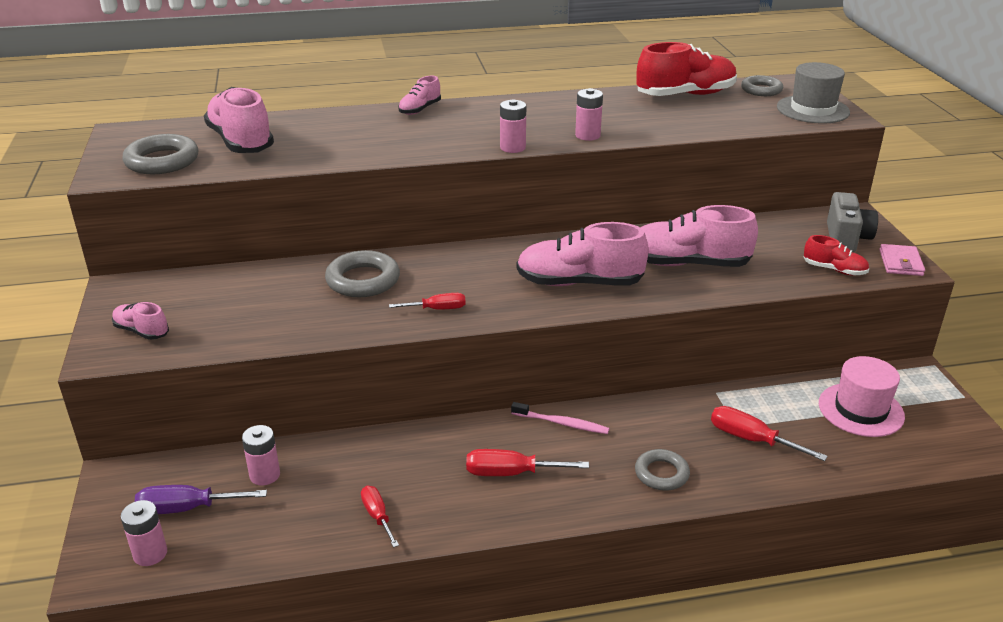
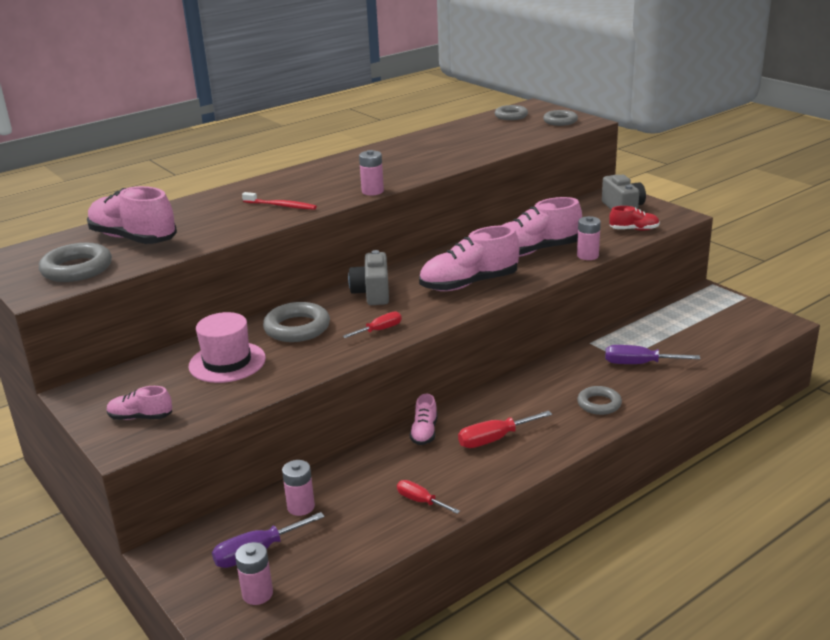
camera: 25 degrees left, 5 degrees down
(407, 141) = (281, 206): none -> red toothbrush
(420, 109) = (263, 182): pink shoe -> pink shoe (424, 432)
(470, 263) = (372, 293): none -> grey camera
(561, 423) = (500, 396): pink toothbrush -> none
(587, 135) = (420, 171): pink battery -> pink battery (587, 256)
(685, 95) = (461, 130): red shoe -> none
(751, 439) = (638, 364): red screwdriver -> purple screwdriver
(813, 109) = (560, 121): grey hat -> grey ring
(861, 410) = (691, 324): pink hat -> pink hat (227, 362)
(900, 263) = (671, 215): pink wallet -> none

